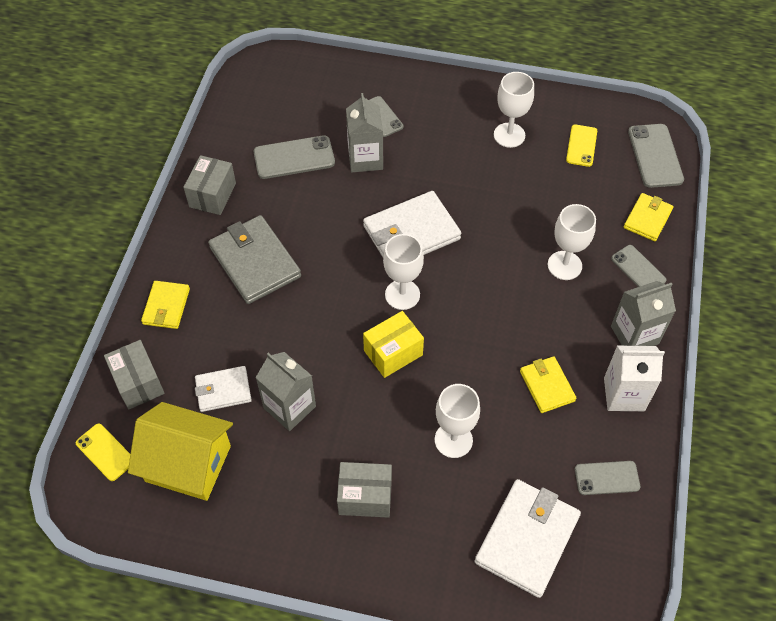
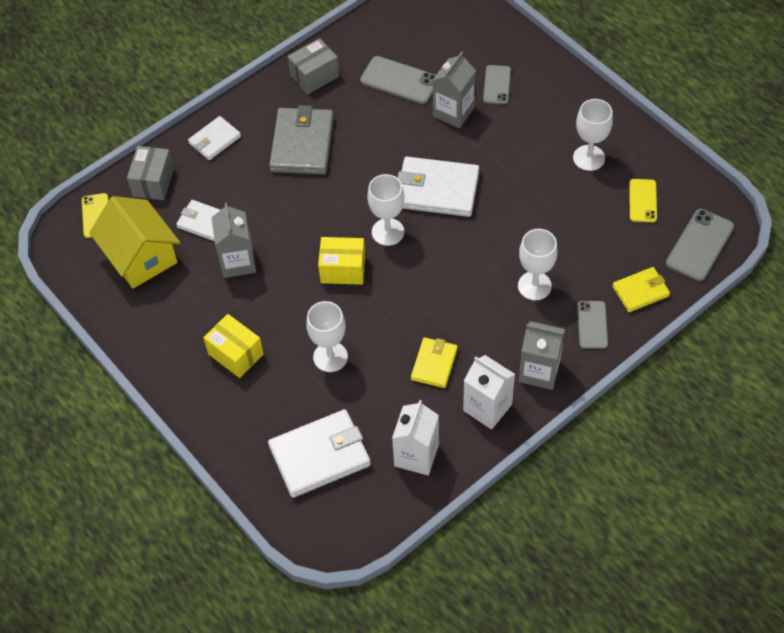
camera: 40 degrees right, 0 degrees up
(166, 306) = (214, 140): yellow wallet -> white wallet
(365, 497) = (235, 354): grey box -> yellow box
(581, 146) = (643, 201): yellow phone -> yellow phone turned 45 degrees counterclockwise
(607, 478) = (416, 455): grey phone -> white carton

